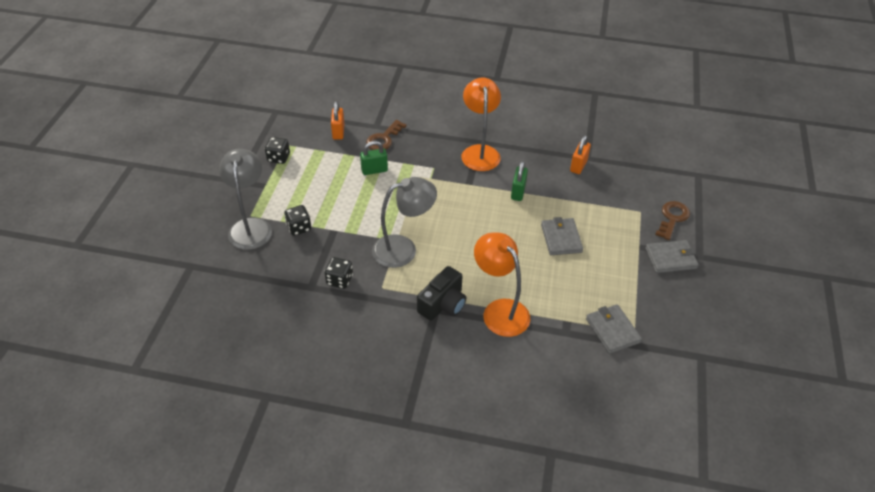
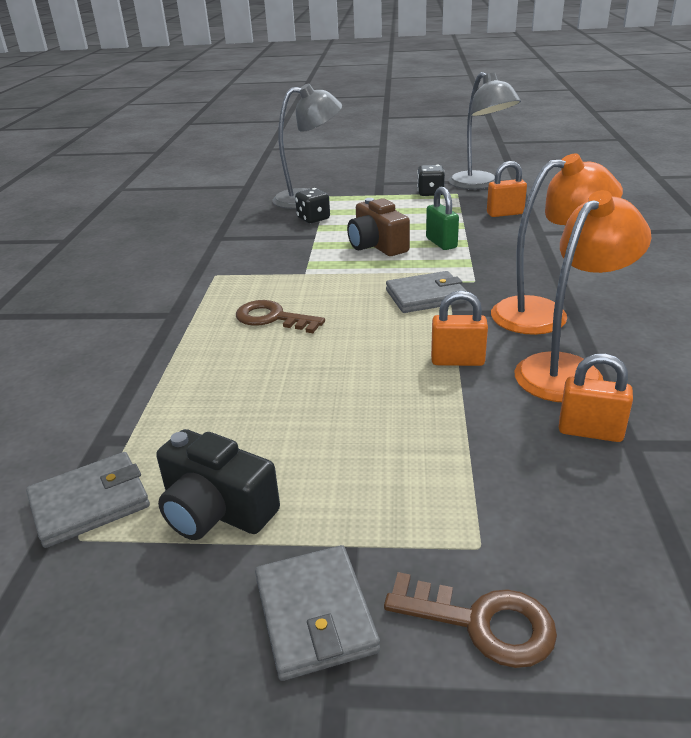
camera: 85 degrees right, 15 degrees down
(339, 280) = (228, 250): black dice -> none
(365, 200) = (377, 245): none -> brown camera
(383, 139) = (514, 240): brown key -> brown key (272, 318)
(403, 249) = (289, 280): grey lamp -> grey lamp (479, 185)
(443, 304) = (182, 318): black camera -> black camera (216, 510)
(500, 310) = (163, 366): orange lamp -> orange lamp (569, 370)
(518, 192) = (457, 361): green padlock -> orange padlock
(561, 238) = (345, 420): grey wallet -> grey wallet (426, 296)

